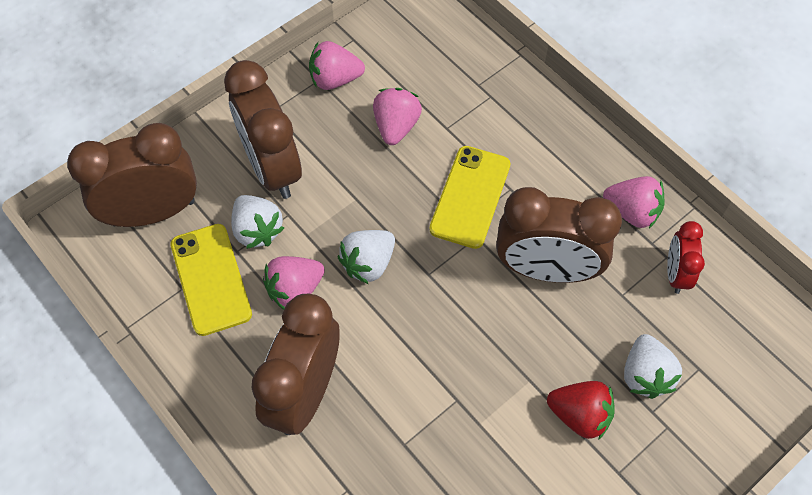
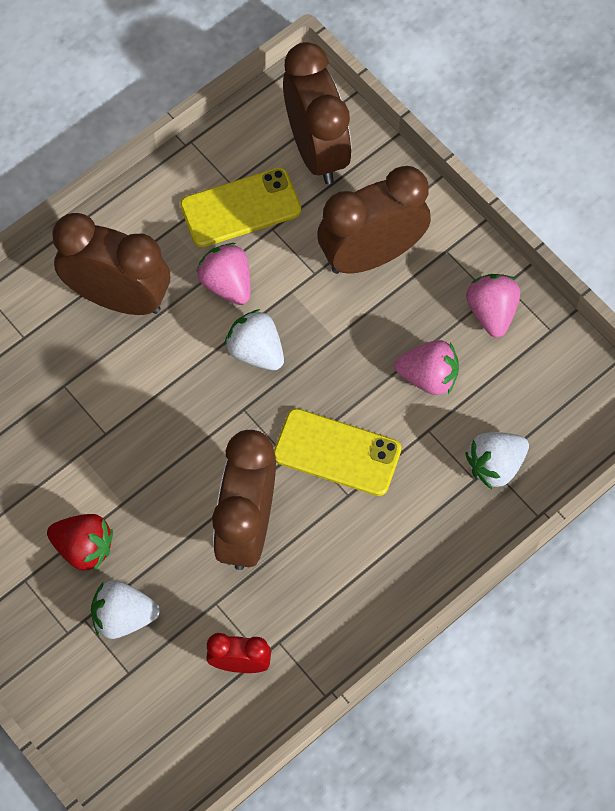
camera: 90 degrees right, 5 degrees up
(257, 230) = (295, 246): white strawberry -> white strawberry (495, 465)
(579, 415) = (84, 548): red strawberry -> red strawberry turned 90 degrees counterclockwise
(631, 212) = (318, 624): pink strawberry -> none

